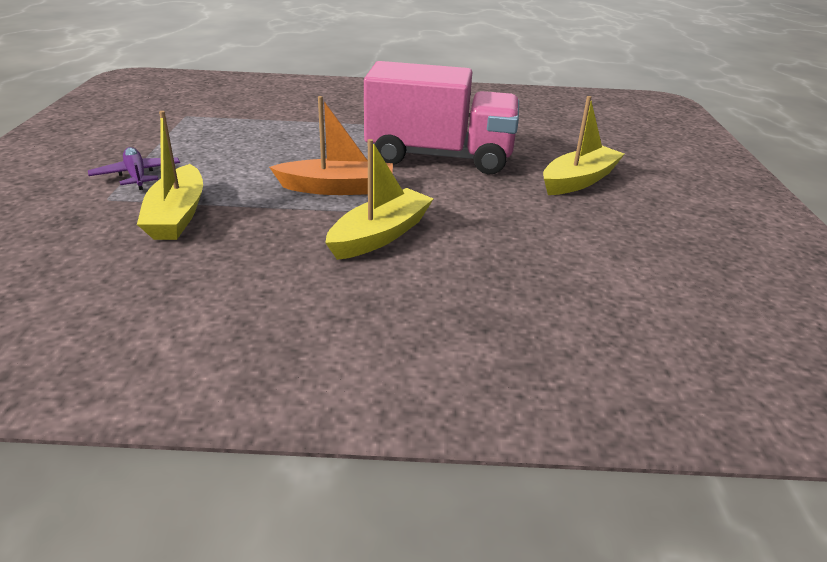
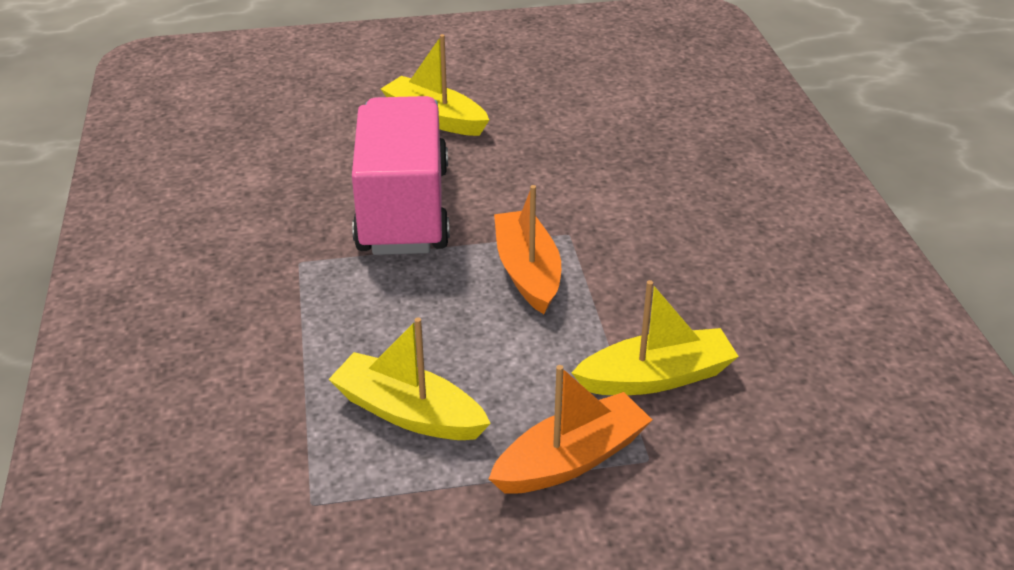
camera: 100 degrees left, 5 degrees up
(137, 175) = (571, 459): purple plane -> orange boat
(380, 235) = (619, 225): yellow boat -> yellow boat (408, 413)

